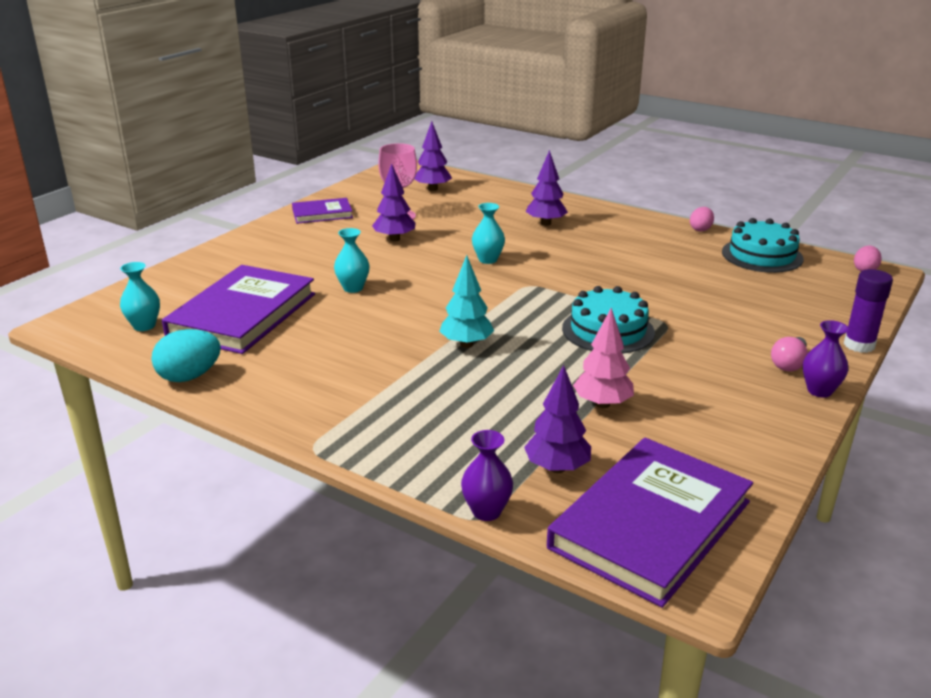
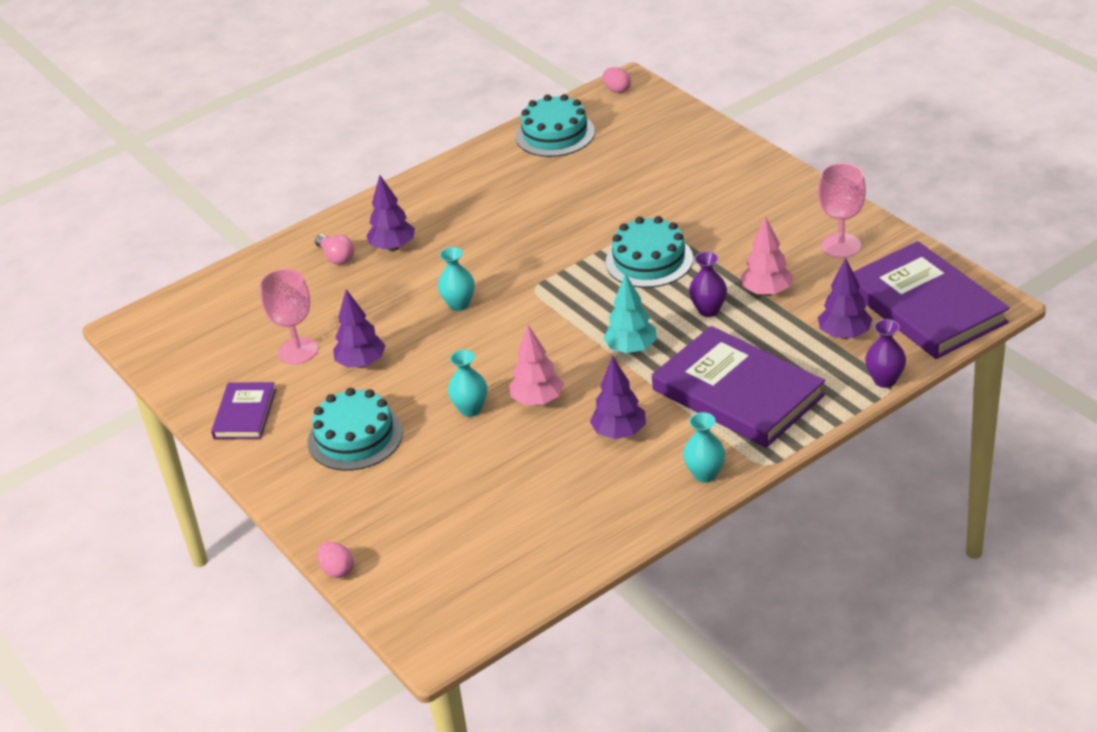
camera: 65 degrees left, 10 degrees up
(144, 326) = (474, 575): turquoise vase -> turquoise vase (705, 474)
(189, 376) = (604, 540): turquoise egg -> none
(243, 315) = (488, 496): purple book -> purple book (738, 392)
(306, 253) = (355, 437): none -> turquoise cake
(374, 313) = (537, 400): none -> pink tree
(433, 189) = (231, 313): purple tree -> purple tree (619, 433)
(700, 229) = (475, 152): pink egg -> pink egg (337, 570)
(723, 440) = (841, 245): none -> pink goblet
(789, 364) = (750, 181): pink light bulb -> pink light bulb (336, 257)
(819, 391) = (795, 180): purple vase -> purple vase (708, 310)
(859, 345) = (739, 138): purple glue stick -> none

